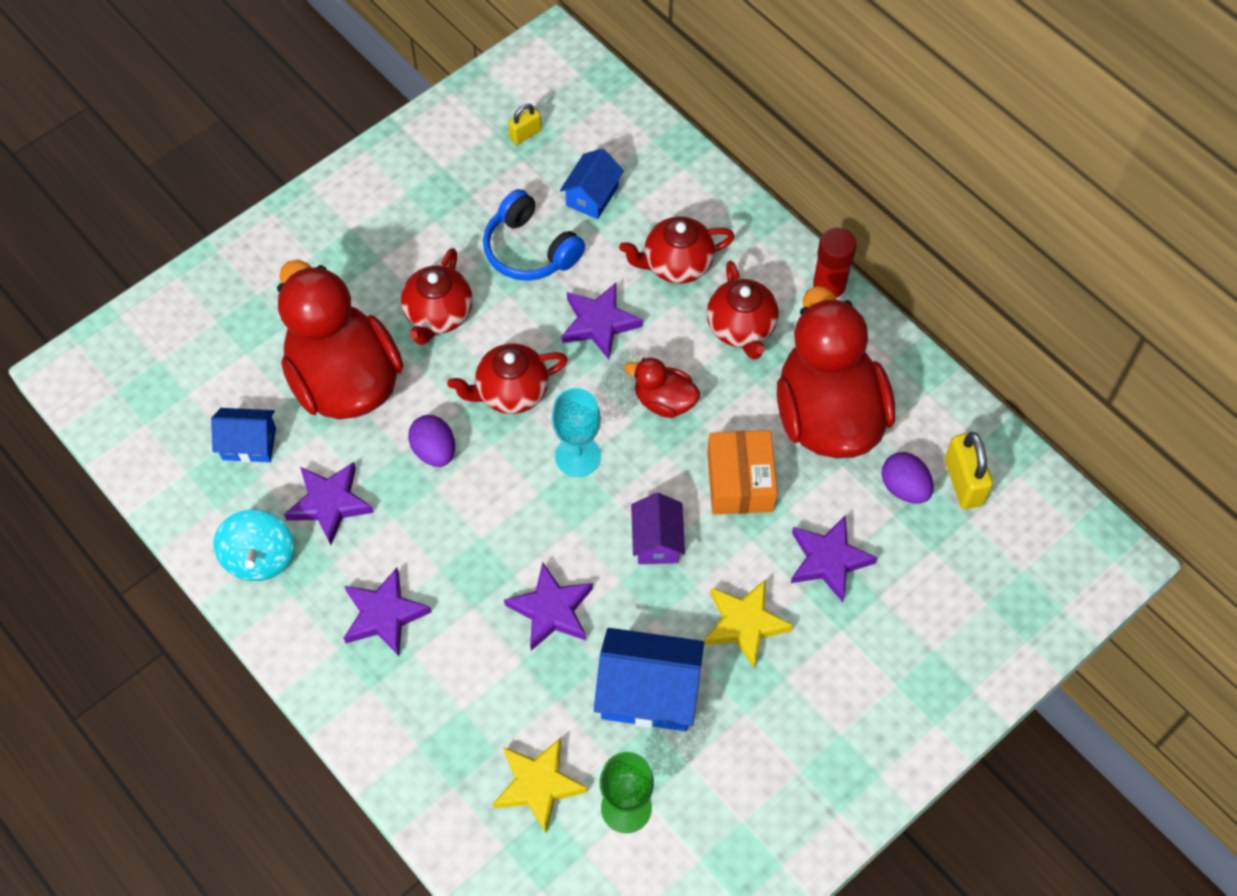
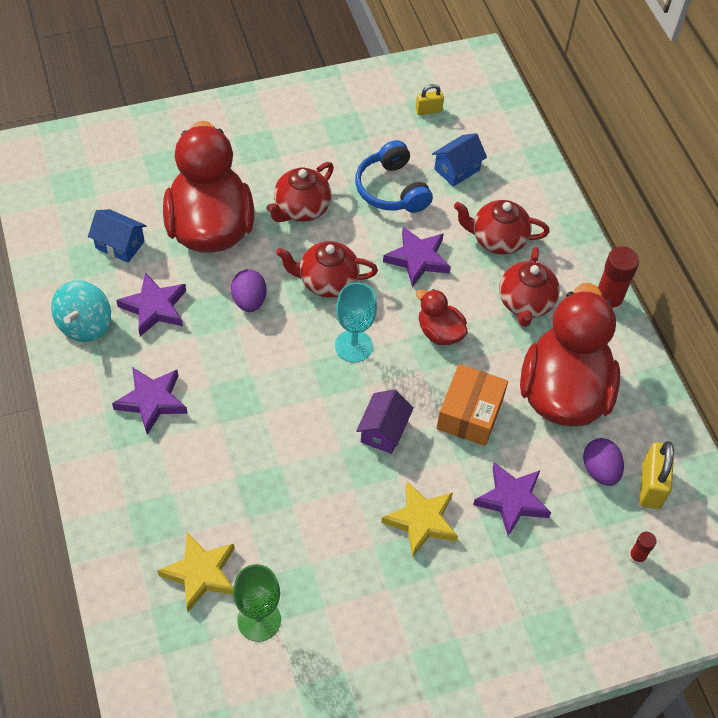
camera: 20 degrees right, 5 degrees down
(551, 610) = (277, 449): purple star -> none
(648, 692) = (320, 540): blue house -> none
(982, 566) = (637, 556): none -> red glue stick

